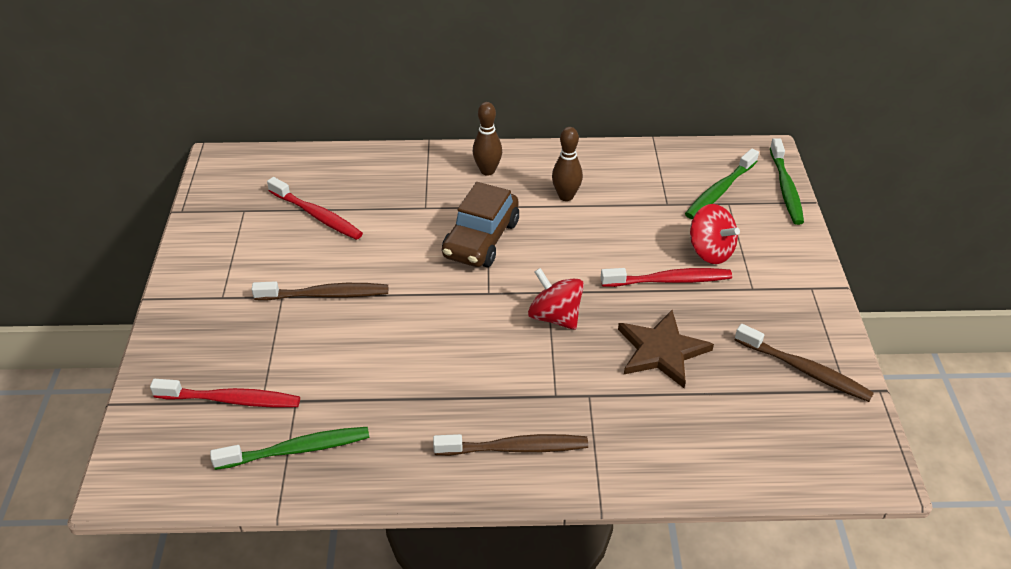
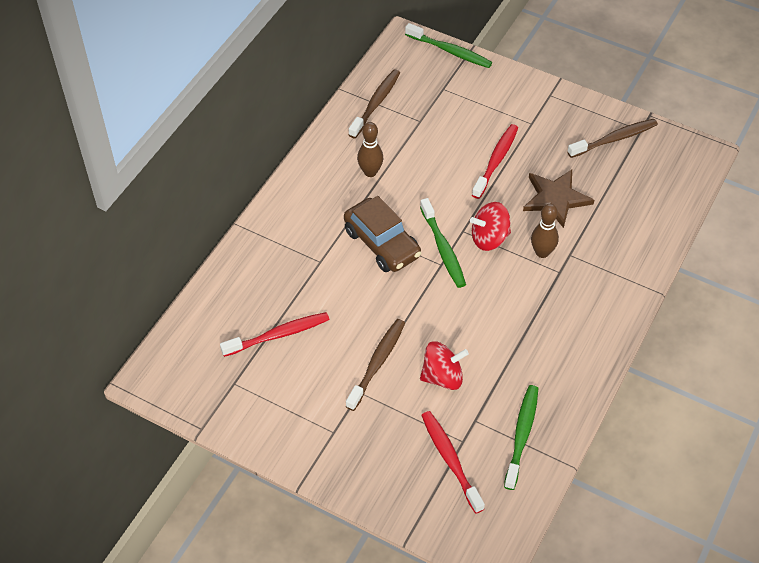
camera: 60 degrees left, 10 degrees up
(231, 400) = (450, 460): red toothbrush -> red toothbrush turned 60 degrees counterclockwise
(487, 171) = (305, 204): brown bowling pin -> brown bowling pin (542, 252)
(515, 448) = (590, 313): brown toothbrush -> brown toothbrush (376, 103)
(710, 251) = (483, 125): red spinning top -> red spinning top (442, 376)
(720, 191) = (427, 86): green toothbrush -> green toothbrush (443, 248)

